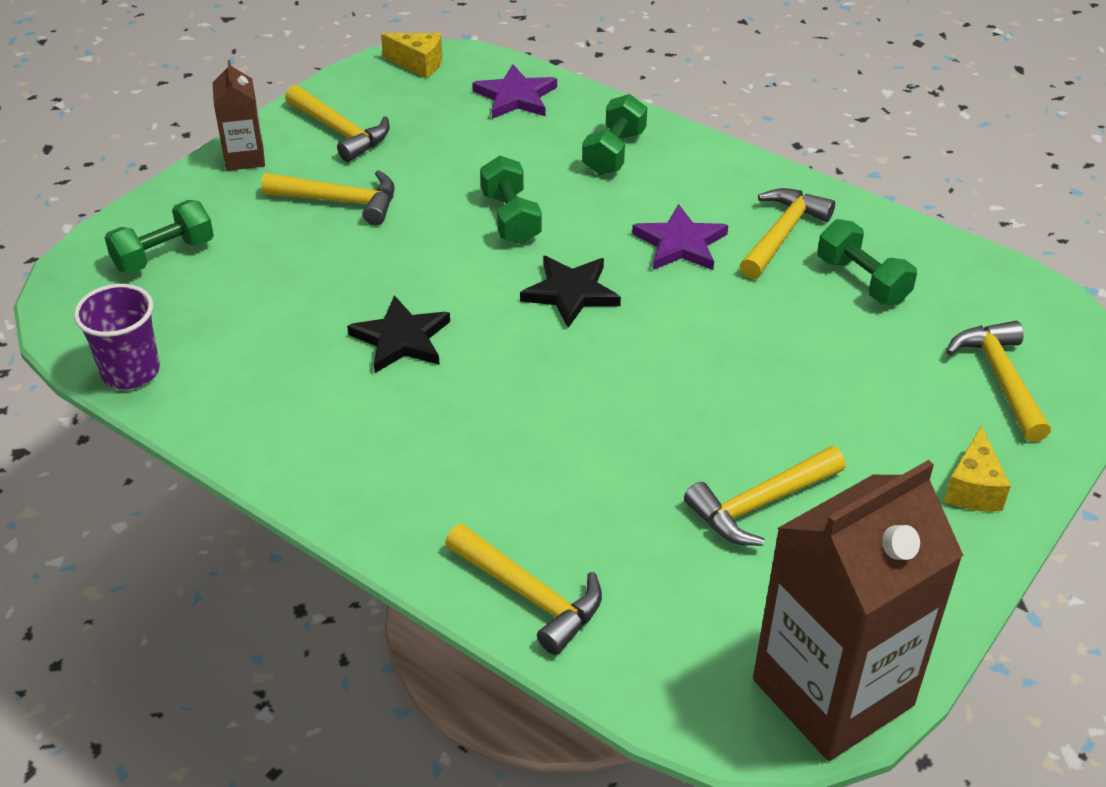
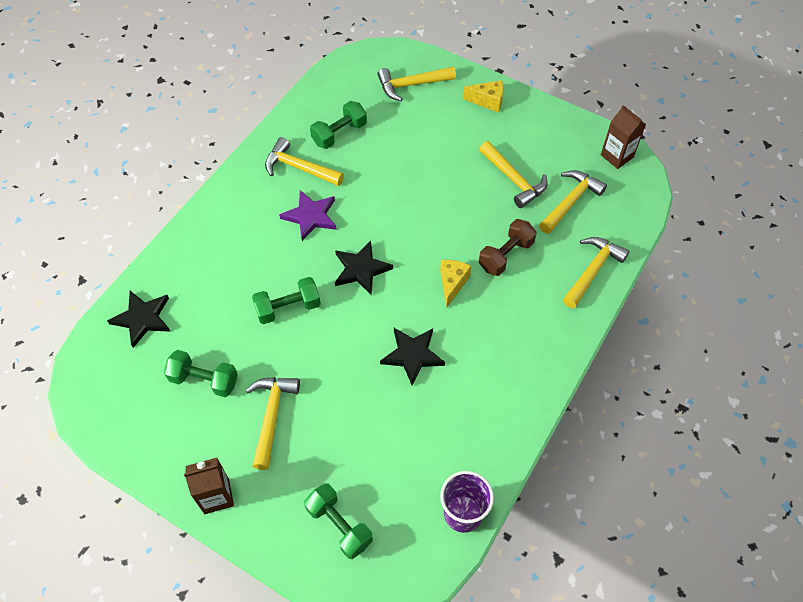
camera: 95 degrees left, 15 degrees up
(340, 132) = (183, 432): yellow hammer -> yellow hammer (570, 201)
(418, 64) = (91, 391): yellow cheese -> yellow cheese (452, 284)
(515, 97) = (142, 319): purple star -> black star
(580, 471) = (505, 255): none -> brown dumbbell
(614, 152) = (214, 255): green dumbbell -> green dumbbell (204, 380)
(832, 692) = (617, 156): brown carton -> brown carton, size x0.48

